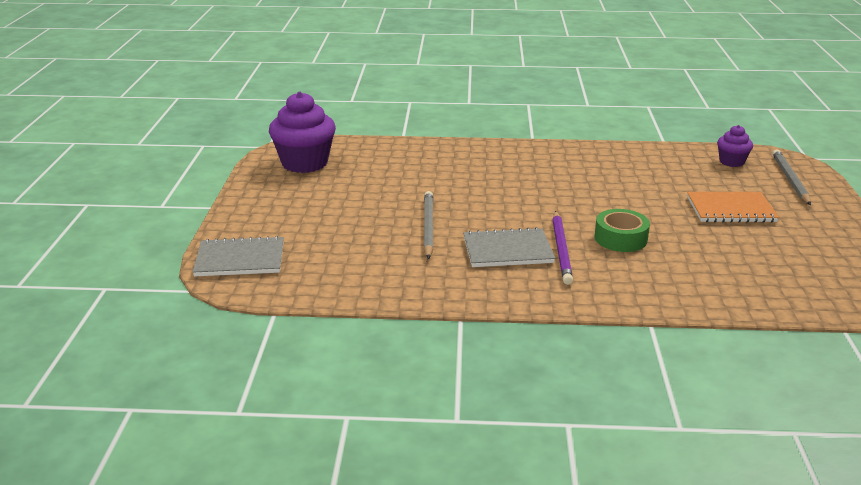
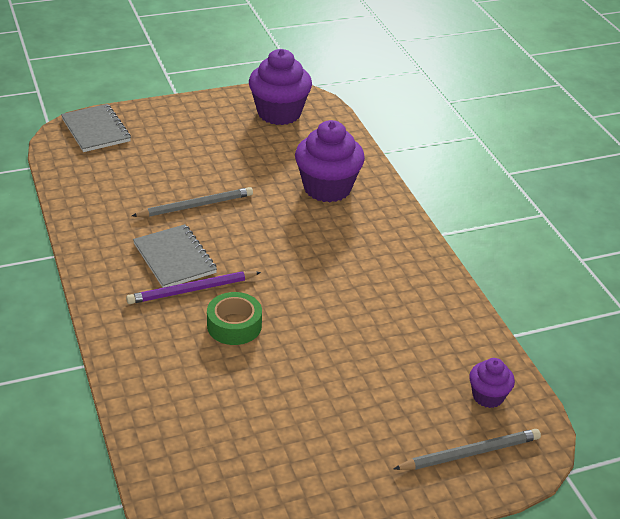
camera: 65 degrees right, 10 degrees up
(443, 165) = (327, 188): none -> purple cupcake
(730, 209) = (349, 402): orange notebook -> none

